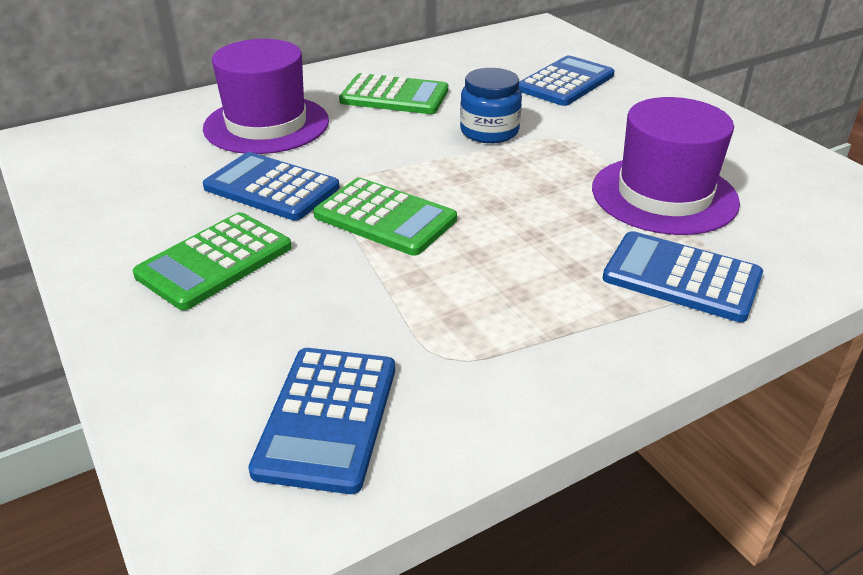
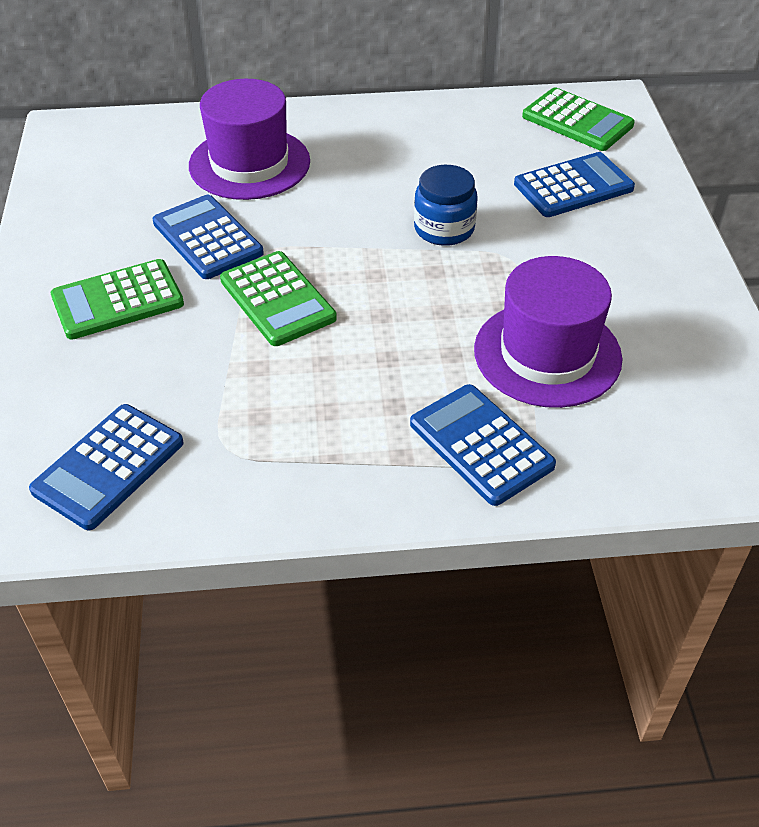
camera: 25 degrees right, 10 degrees up
(394, 96) = (388, 159): green calculator -> green calculator (577, 121)

